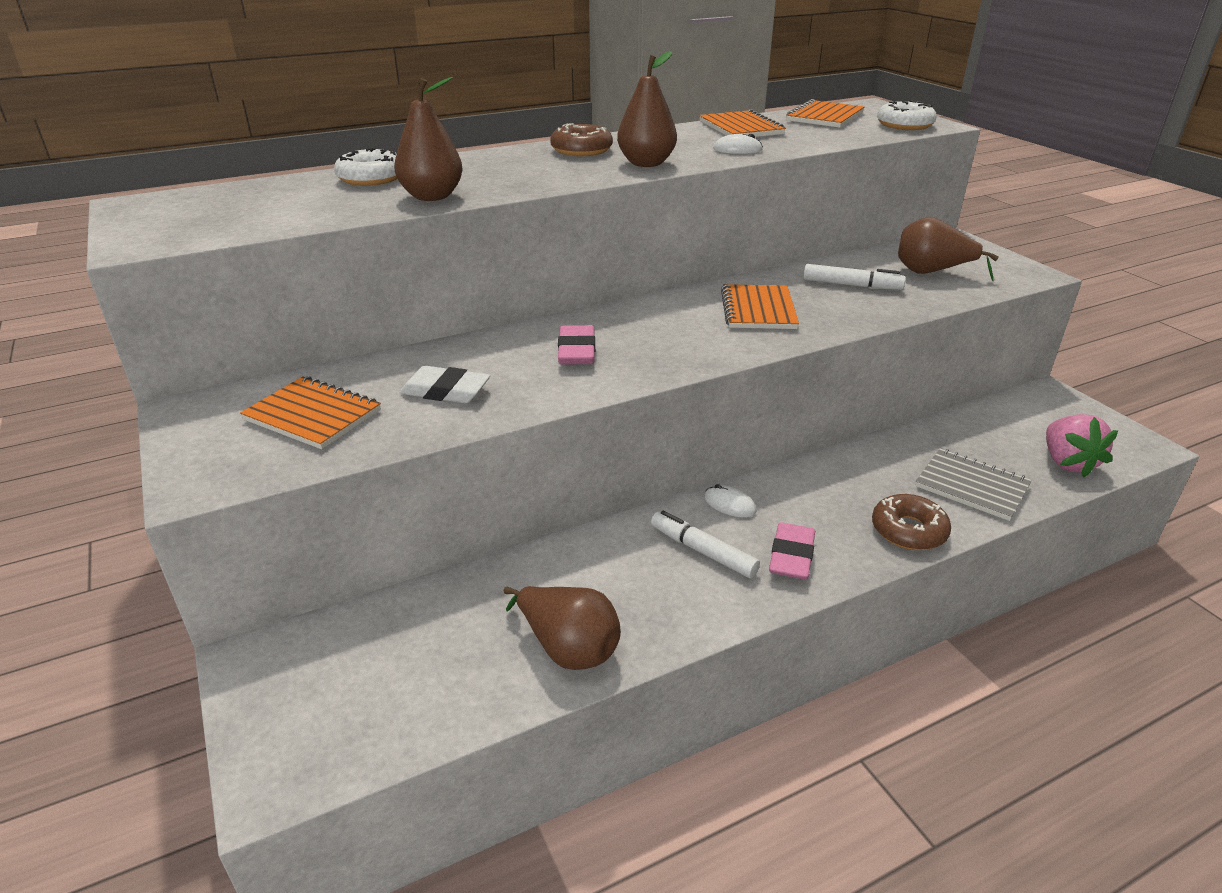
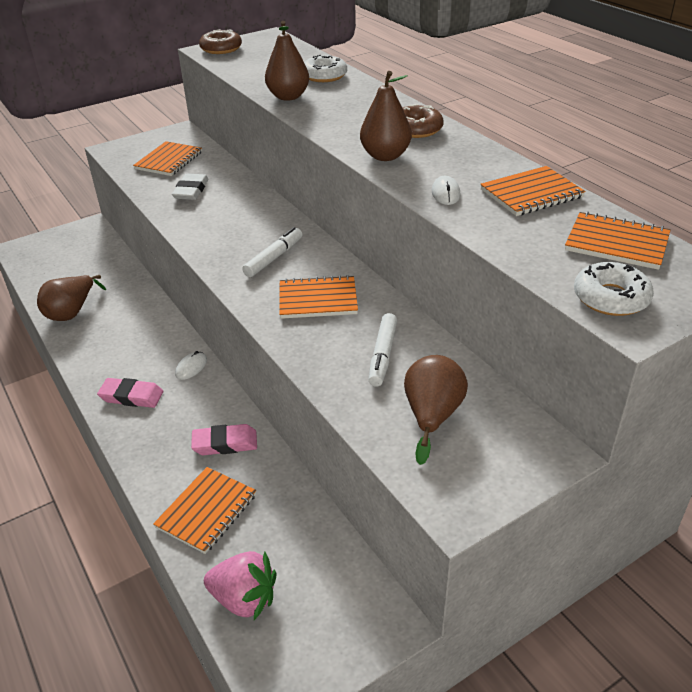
camera: 85 degrees right, 5 degrees up
(576, 351) = (241, 226): pink eraser -> pink eraser (225, 443)
(703, 551) = (142, 356): white marker -> white marker (274, 258)
(908, 530) = (151, 461): brown donut -> brown donut (221, 49)
(972, 486) = (207, 511): grey notebook -> orange notebook
(1067, 463) = (244, 599): pink strawberry -> pink strawberry turned 150 degrees counterclockwise

